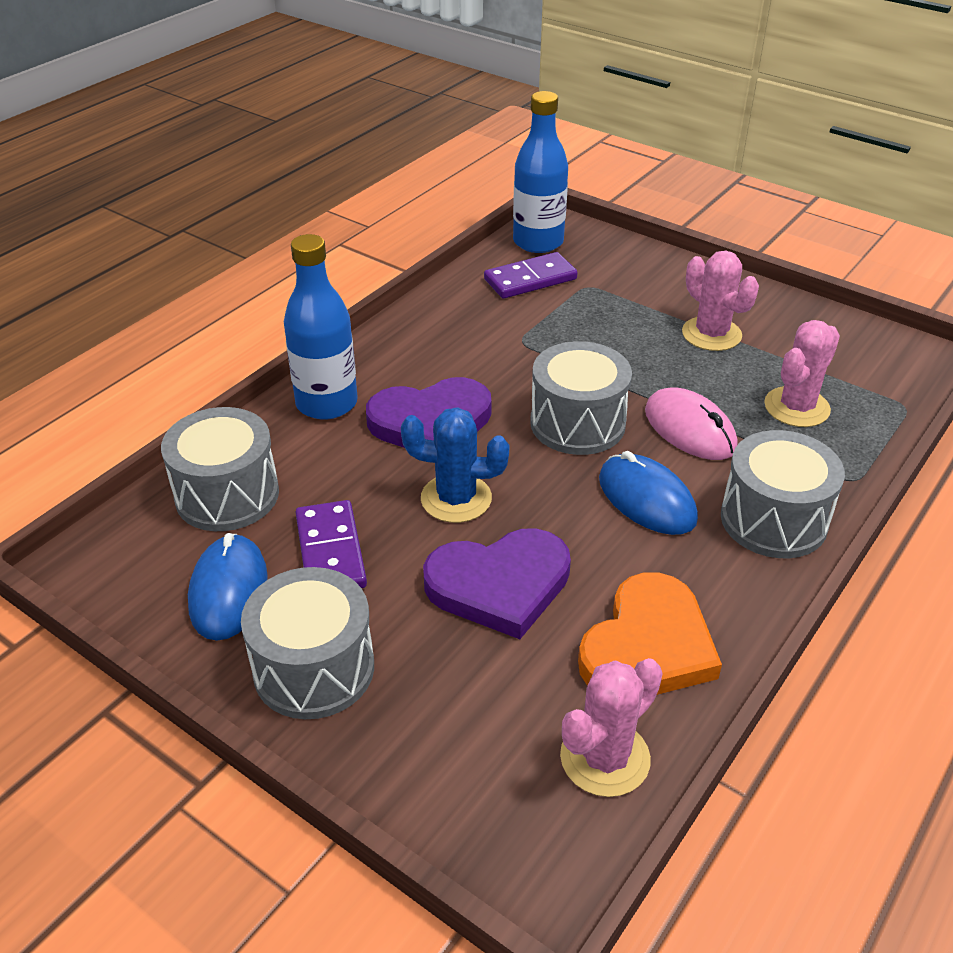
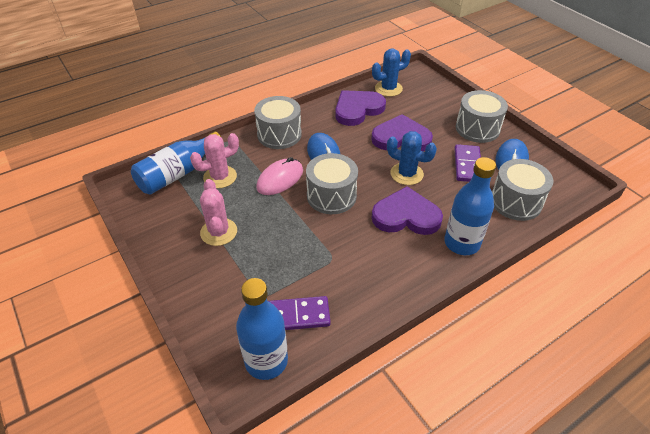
camera: 160 degrees left, 5 degrees up
(605, 758) = (388, 89): pink cactus -> blue cactus
(647, 646) = (357, 109): orange heart -> purple heart
(689, 429) = (280, 179): pink mouse -> pink mouse turned 60 degrees clockwise
(873, 395) = (178, 173): none -> blue bottle

